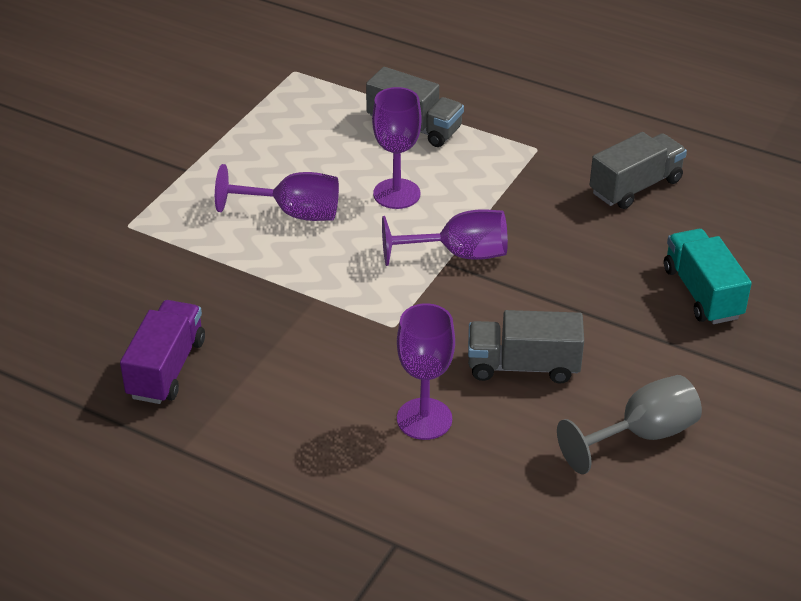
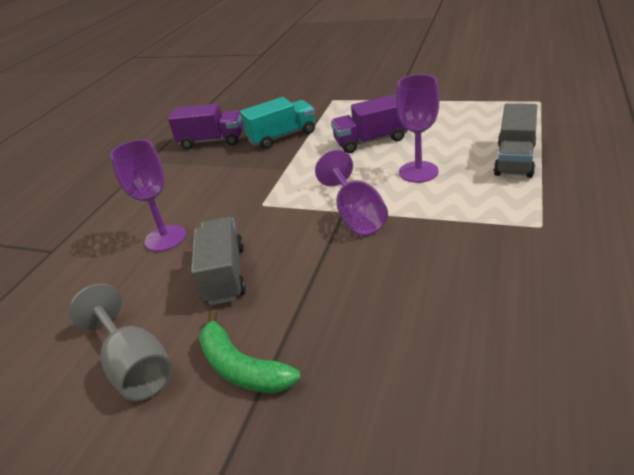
camera: 85 degrees right, 5 degrees down
(293, 213) = (371, 140): purple goblet -> purple truck
(635, 187) = (528, 305): grey truck -> none
(662, 359) = (241, 367): none -> green banana
(702, 293) = (359, 390): turquoise truck -> turquoise truck (282, 136)

